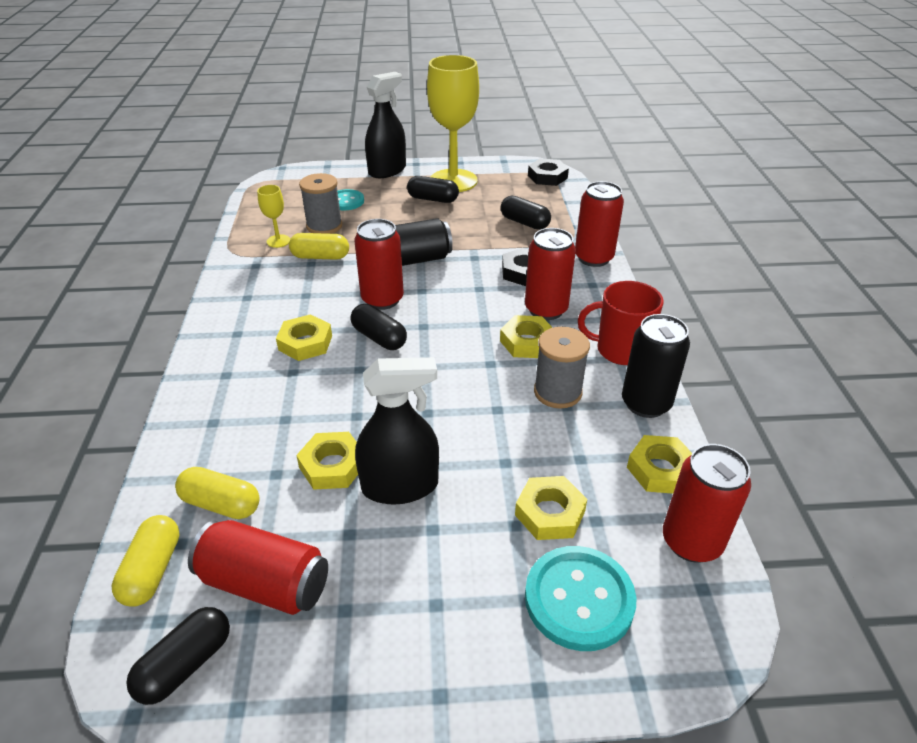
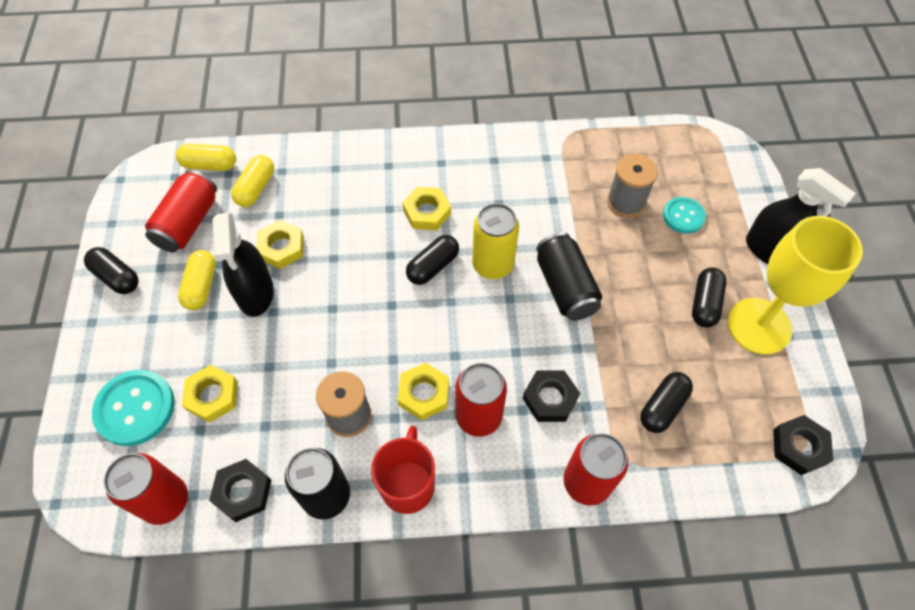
camera: 90 degrees right, 20 degrees up
(186, 664) = (143, 195): black capsule -> black capsule (117, 277)
(278, 241) = (591, 168): yellow goblet -> none
(320, 257) = (565, 206): yellow capsule -> yellow capsule (201, 286)
(382, 299) = (493, 265): red can -> yellow can
(660, 470) = (243, 492): yellow nut -> black nut

